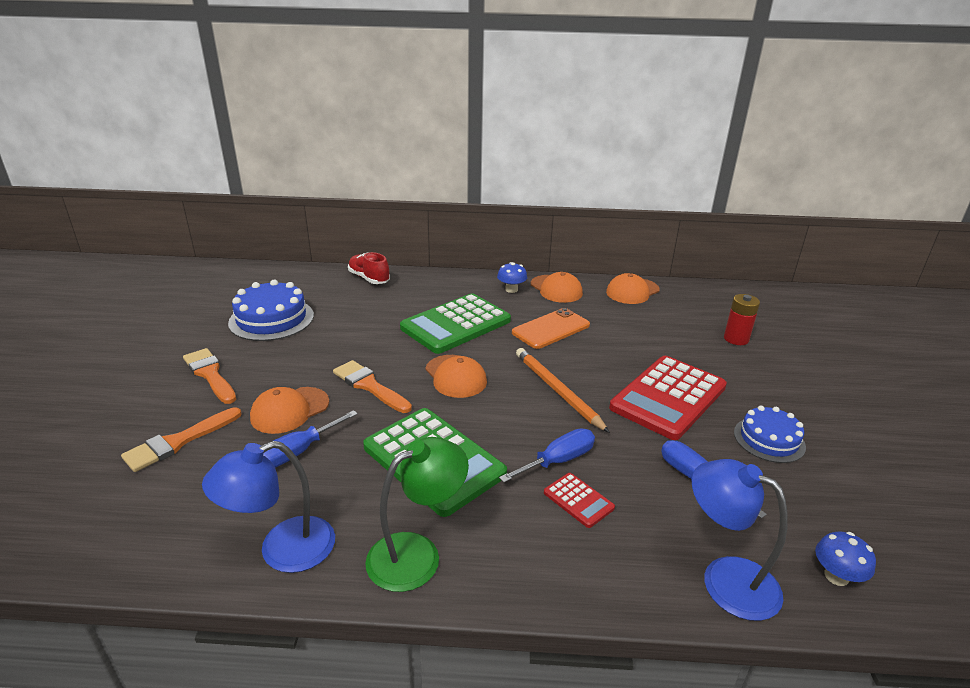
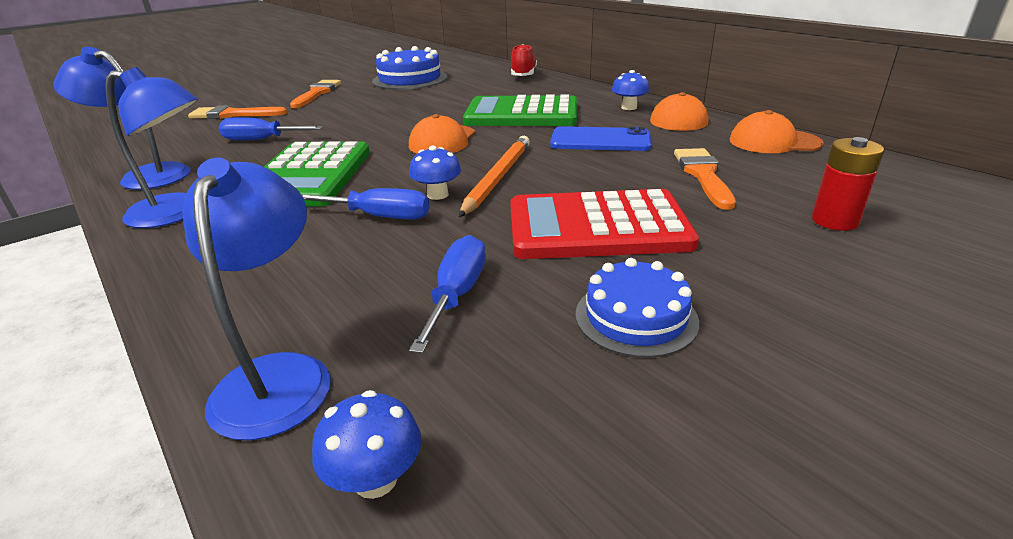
camera: 50 degrees right, 0 degrees up
(289, 410) = (308, 121): orange cap -> none
(369, 386) = (377, 126): orange brush -> orange brush (703, 175)
(417, 554) = (178, 213): green lamp -> blue lamp
(551, 329) = (600, 140): orange phone -> blue phone
(553, 424) = (437, 195): none -> blue mushroom
(578, 500) = (327, 246): red calculator -> none

